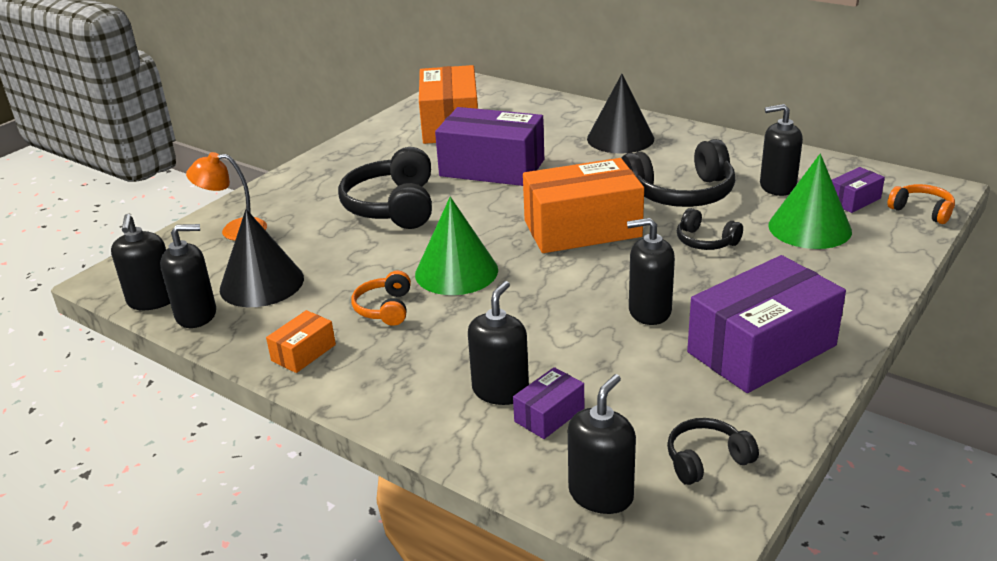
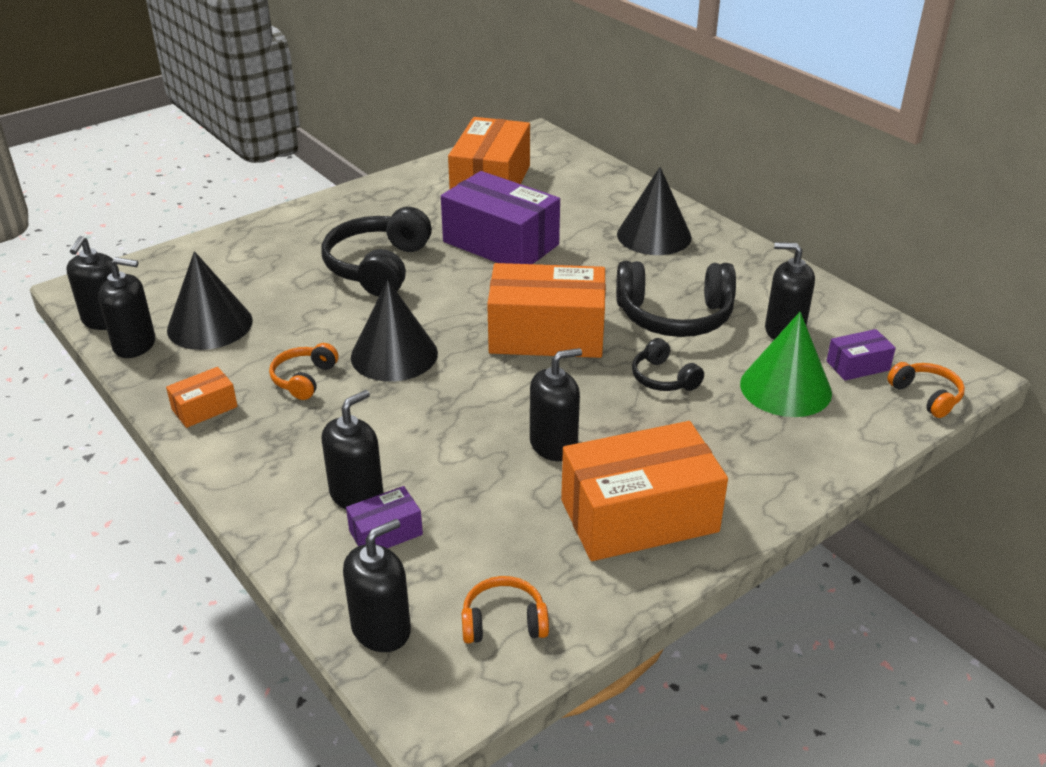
camera: 15 degrees right, 5 degrees up
(234, 230) = (218, 261): orange lamp -> none
(456, 272) = (394, 355): green cone -> black cone
(649, 311) = (553, 445): black soap dispenser -> black soap dispenser turned 135 degrees clockwise
(706, 460) = (503, 622): black headphones -> orange headphones
(761, 349) = (639, 516): purple box -> orange box

